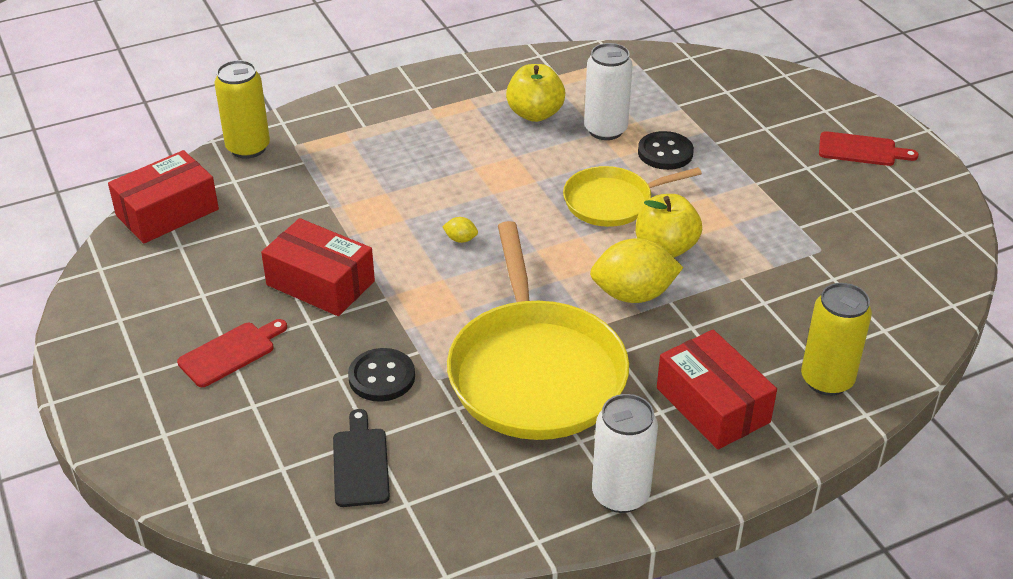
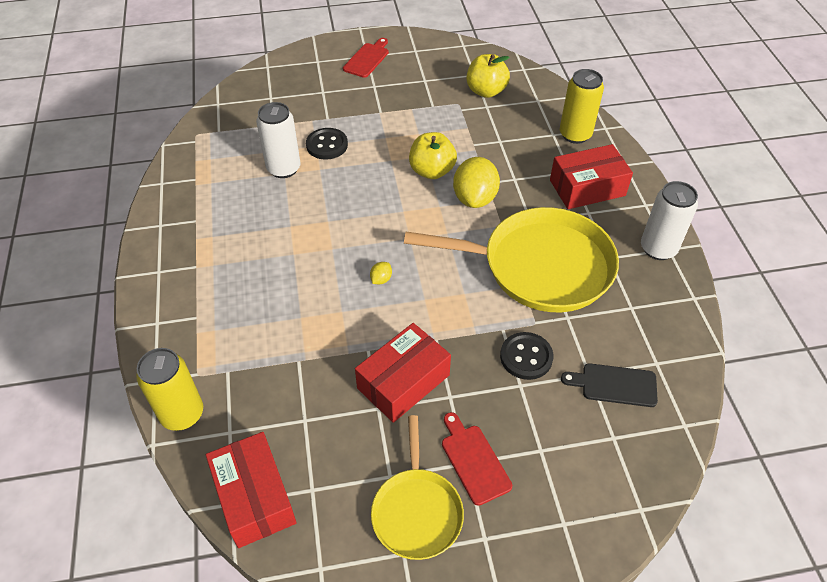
camera: 75 degrees left, 10 degrees up
(535, 114) = (241, 203): yellow apple -> yellow apple (486, 91)
(612, 202) = (371, 185): yellow pan -> yellow pan (417, 511)

